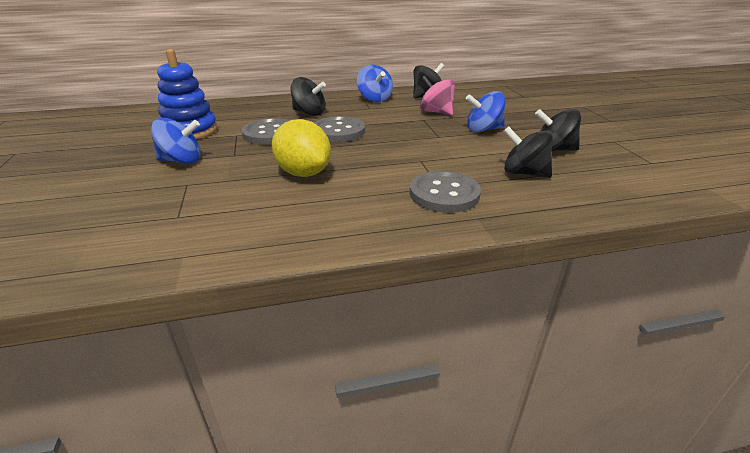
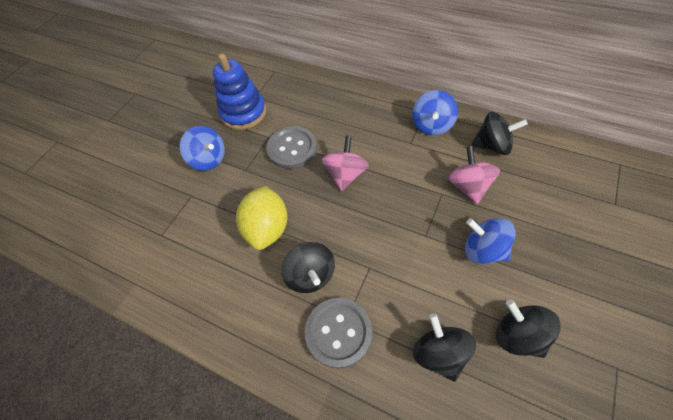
camera: 45 degrees right, 25 degrees up
(309, 113) = (349, 126): black spinning top -> black spinning top (311, 275)
(338, 131) = (346, 174): grey button -> pink spinning top

